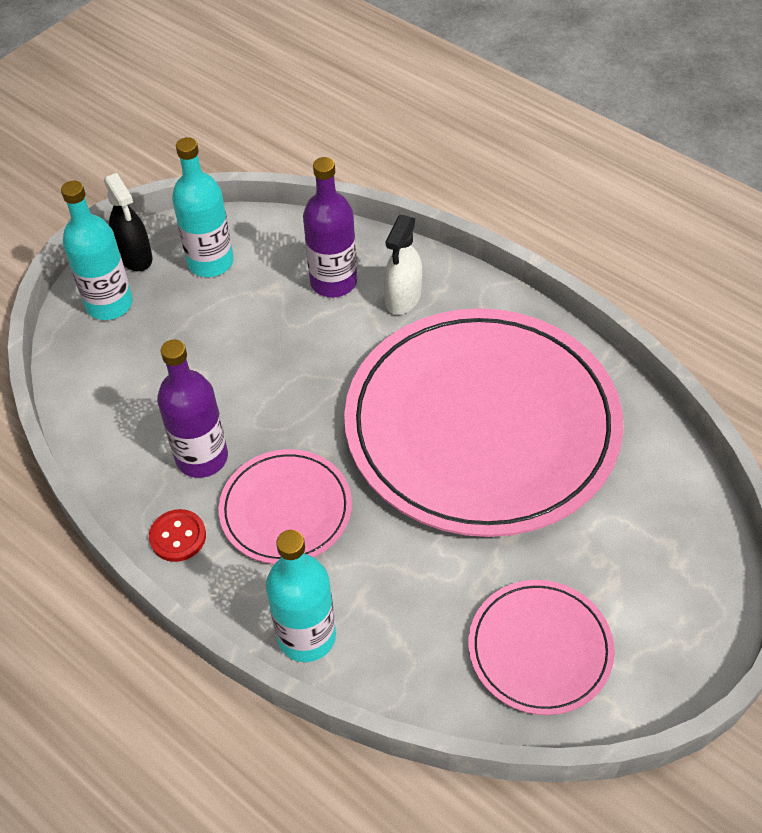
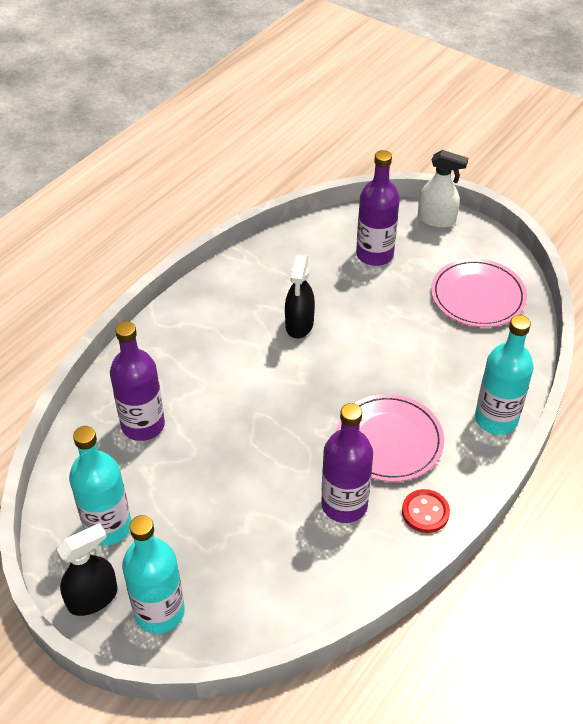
camera: 95 degrees left, 5 degrees down
(403, 298) = (166, 375): white spray bottle -> white spray bottle (436, 220)
(482, 425) = (299, 324): pink plate -> black spray bottle
(622, 521) = (374, 254): none -> purple bottle

